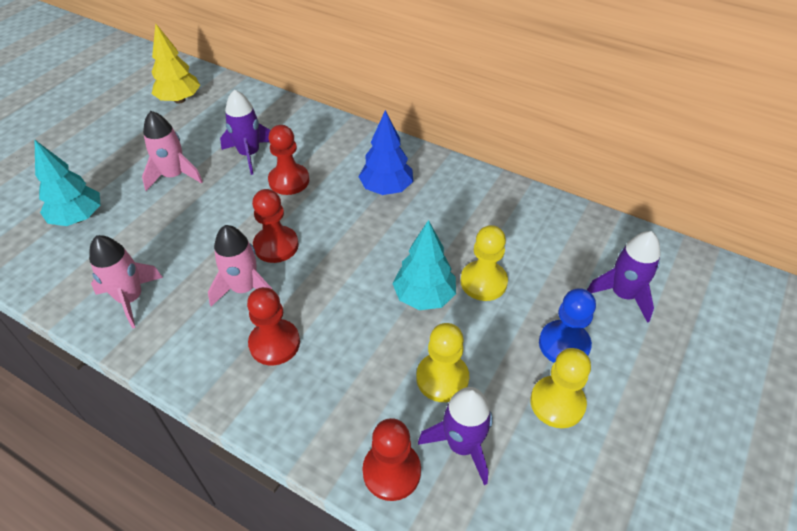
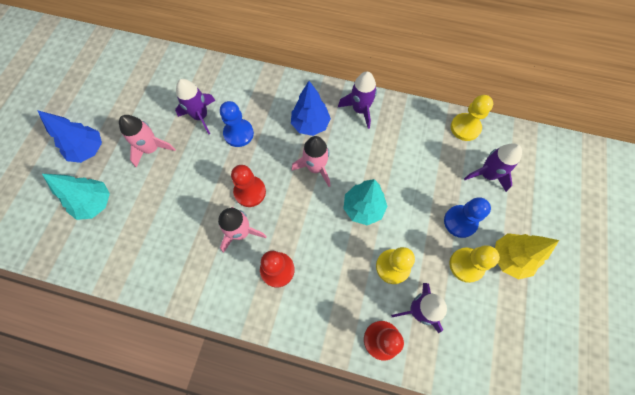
camera: 15 degrees left, 20 degrees up
(99, 163) = (88, 150): none -> blue tree
(131, 298) = (164, 261): pink rocket -> pink rocket (315, 168)
(179, 100) = (126, 76): yellow tree -> yellow tree (509, 258)
(289, 181) = (238, 133): red pawn -> blue pawn
(460, 185) = (360, 110): none -> purple rocket
(483, 282) = (398, 187): yellow pawn -> yellow pawn (465, 128)

